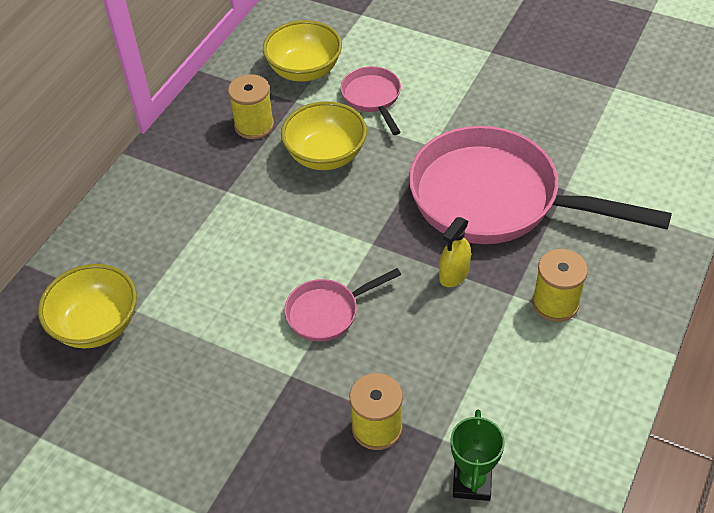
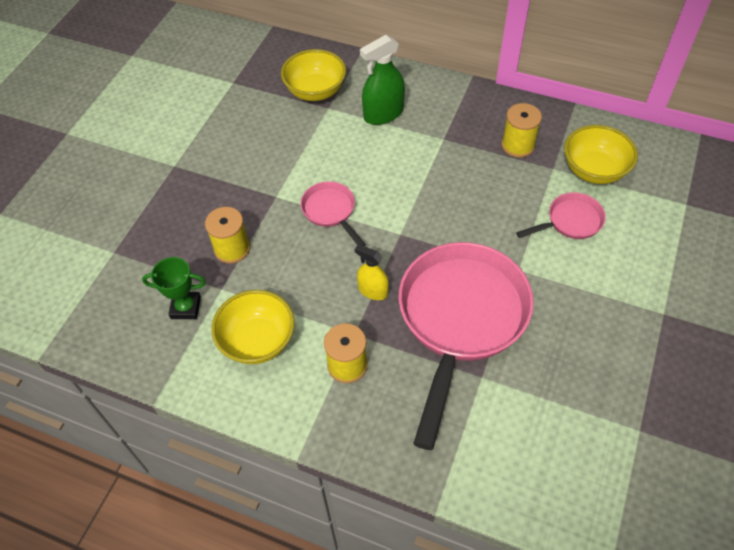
camera: 85 degrees right, 5 degrees up
(166, 248) = (383, 114): none -> green spray bottle
(325, 155) = (492, 195): yellow bowl -> yellow bowl (257, 340)

